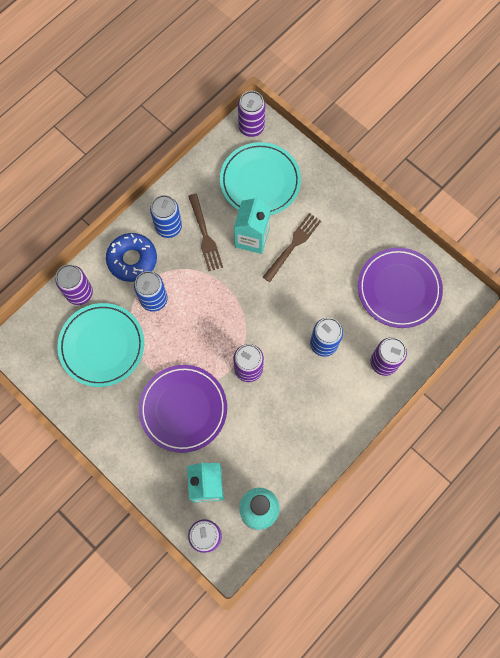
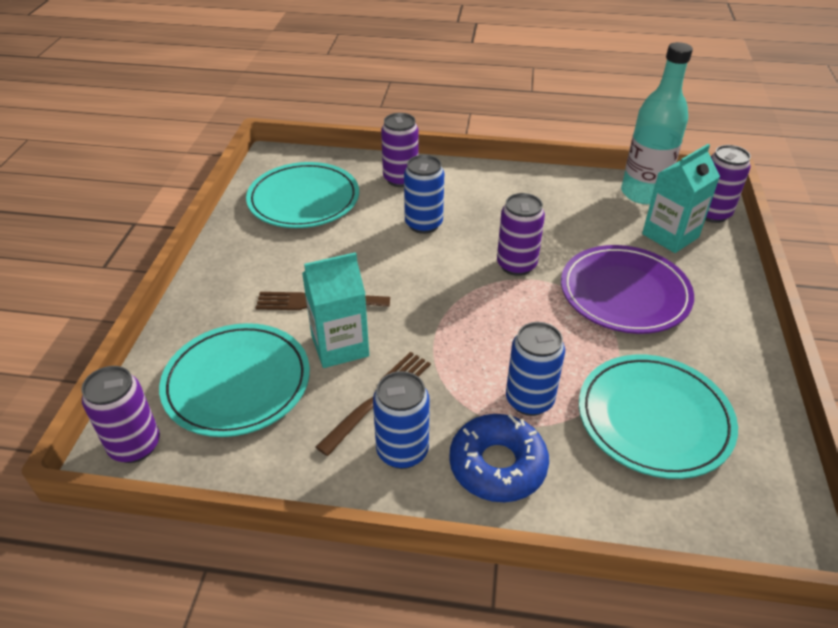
camera: 125 degrees left, 30 degrees down
(79, 293) = (618, 501): purple can -> none
(399, 289) = (304, 200): purple plate -> turquoise plate

